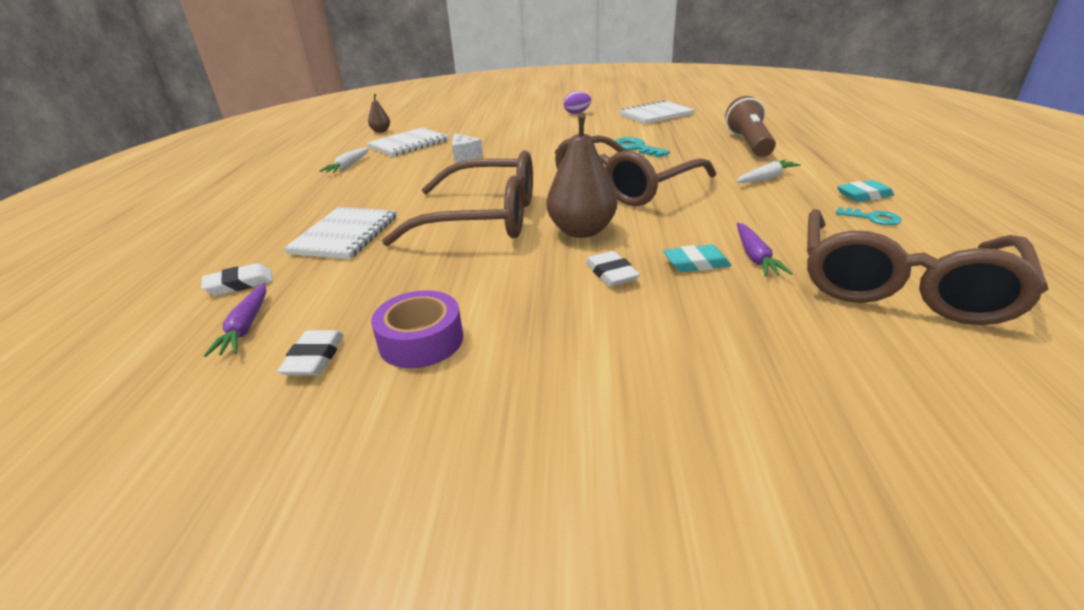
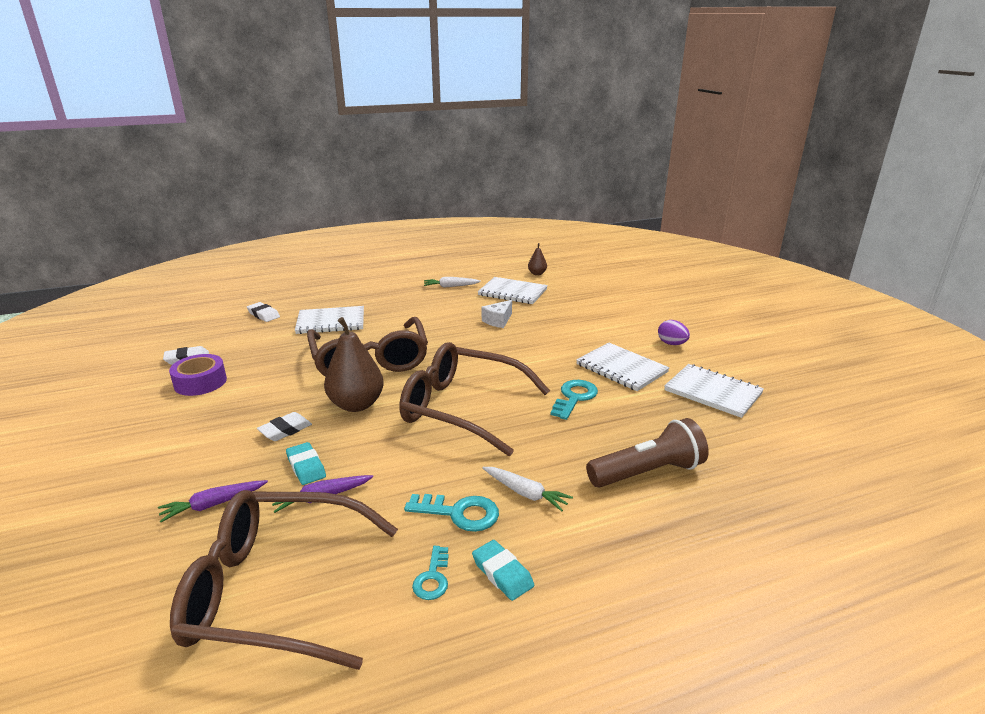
camera: 65 degrees right, 5 degrees down
(245, 327) = (218, 332): purple carrot -> purple carrot (213, 505)
(601, 130) = (621, 368): none -> white notebook
(789, 202) = (460, 513): none -> turquoise key

